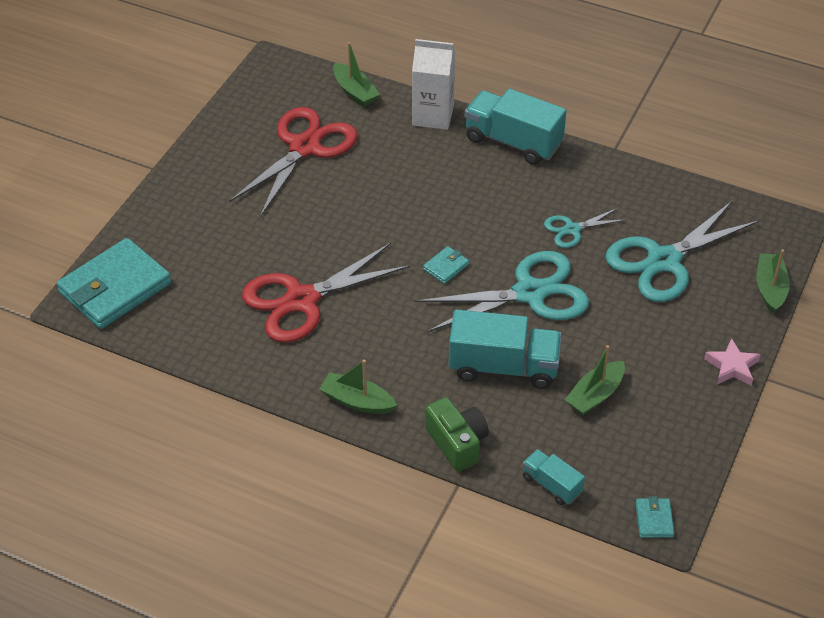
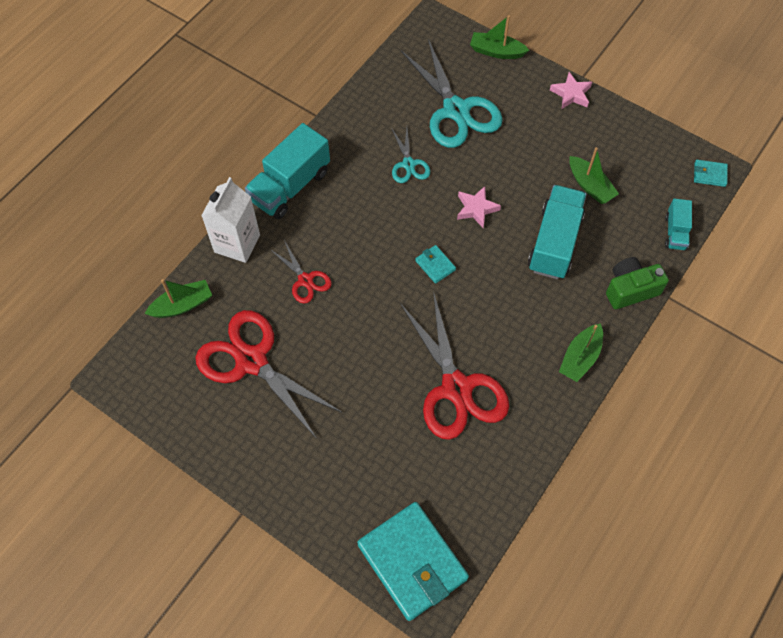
camera: 80 degrees left, 15 degrees up
(403, 170) = (305, 280): none -> red scissors
(529, 293) = (476, 209): turquoise scissors -> pink star
(551, 485) = (675, 232): turquoise truck -> turquoise truck turned 45 degrees counterclockwise

